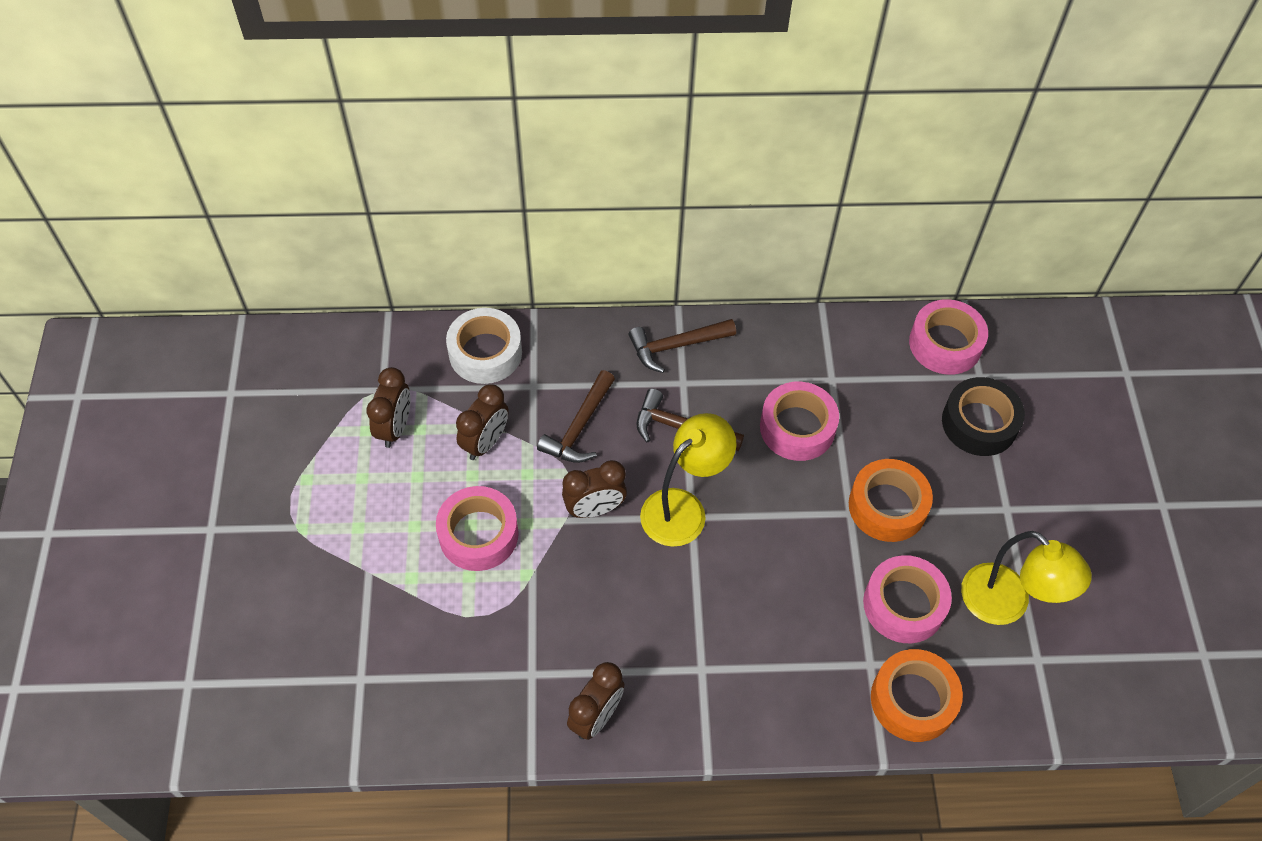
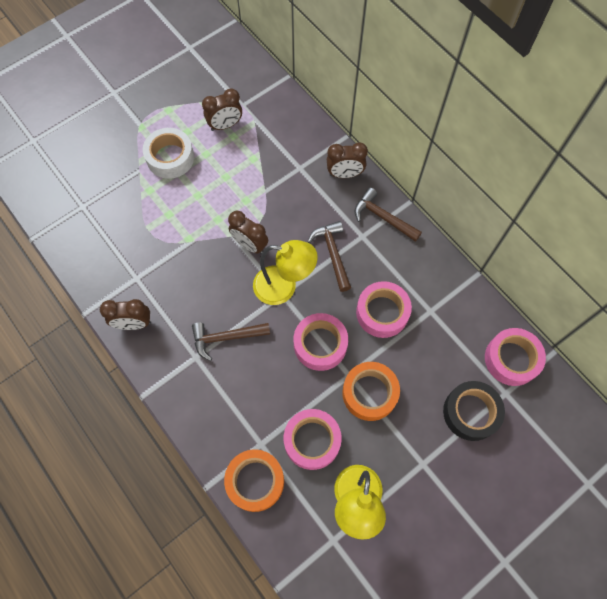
camera: 55 degrees right, 10 degrees up
(478, 534) = (194, 202): pink tape -> pink tape (320, 344)
(485, 353) = (301, 133): white tape -> white tape (170, 158)
(485, 442) = (249, 169): brown clock -> brown clock (345, 174)
(579, 427) = (293, 205): brown hammer -> brown hammer (226, 338)

